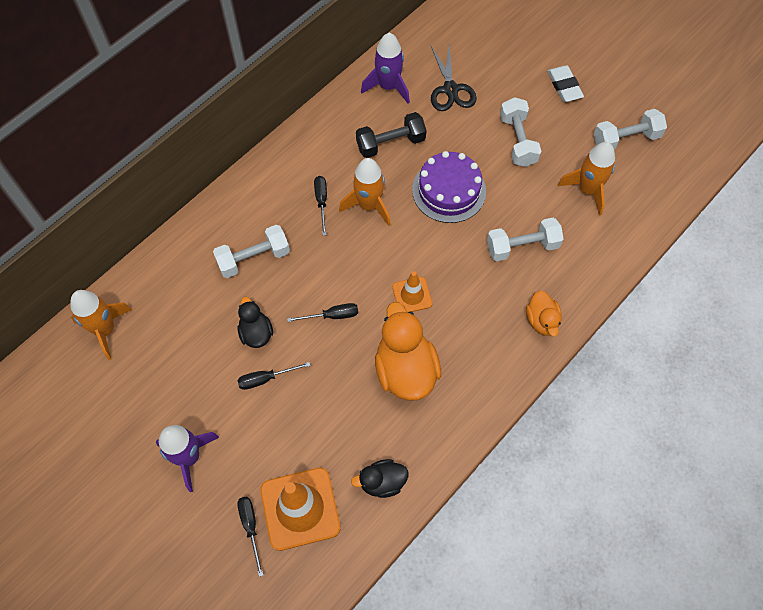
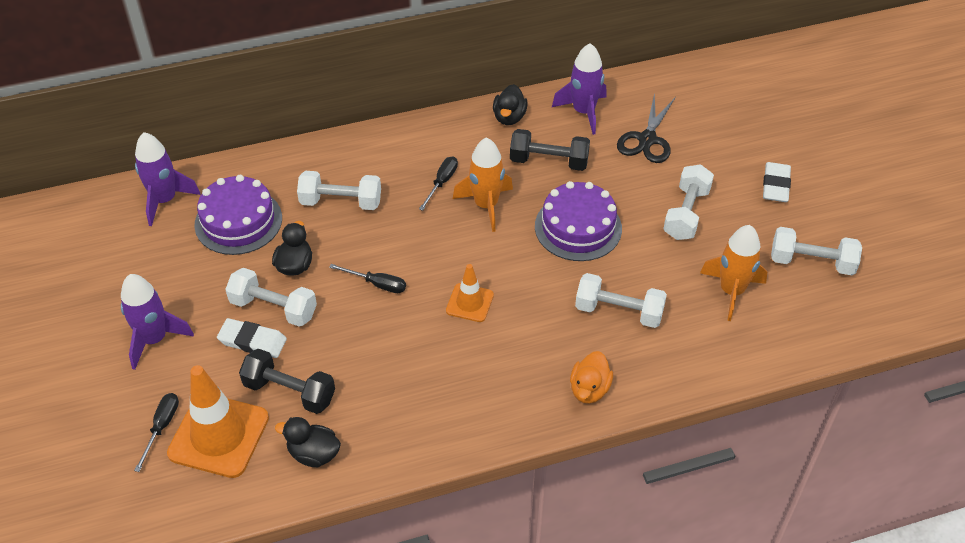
camera: 30 degrees right, 15 degrees down
(105, 330) = (165, 200): orange rocket -> purple rocket
(182, 317) = (238, 221): none -> purple cake
(266, 379) = (273, 308): black screwdriver -> white dumbbell
(269, 416) = (252, 341): none -> white eraser
(328, 442) = (289, 391): none -> black dumbbell
(335, 118) = (509, 117): none -> black duck
(405, 370) = (412, 366): orange duck -> none

